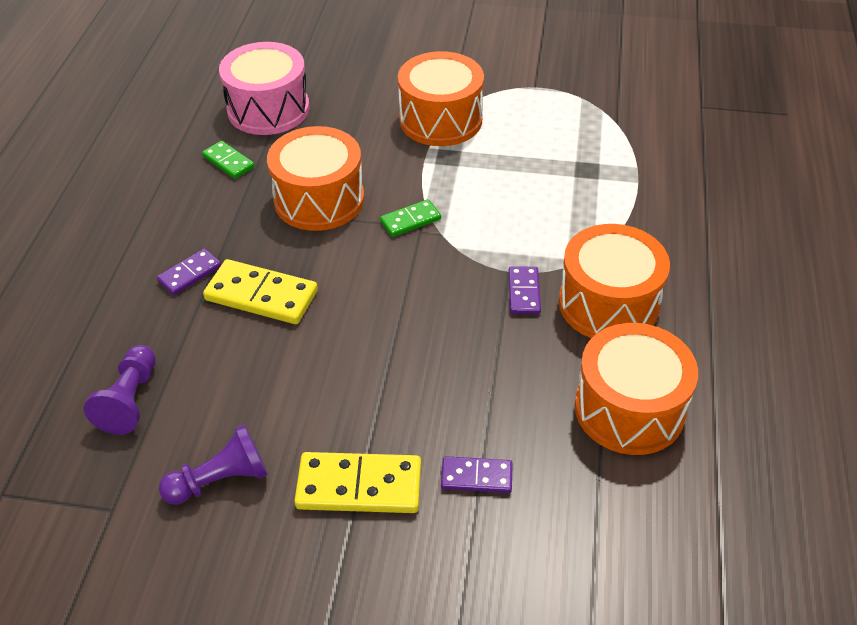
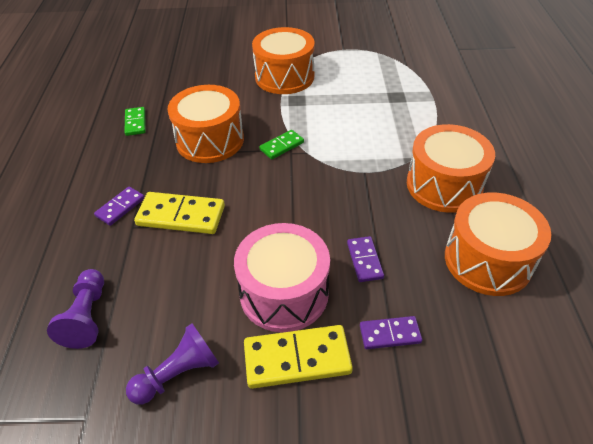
camera: 10 degrees left, 0 degrees up
(228, 162) = (135, 123): green domino -> green domino turned 45 degrees clockwise
(268, 109) = (158, 84): pink drum -> pink drum (284, 293)
(524, 292) = (380, 185): purple domino -> purple domino (364, 260)

